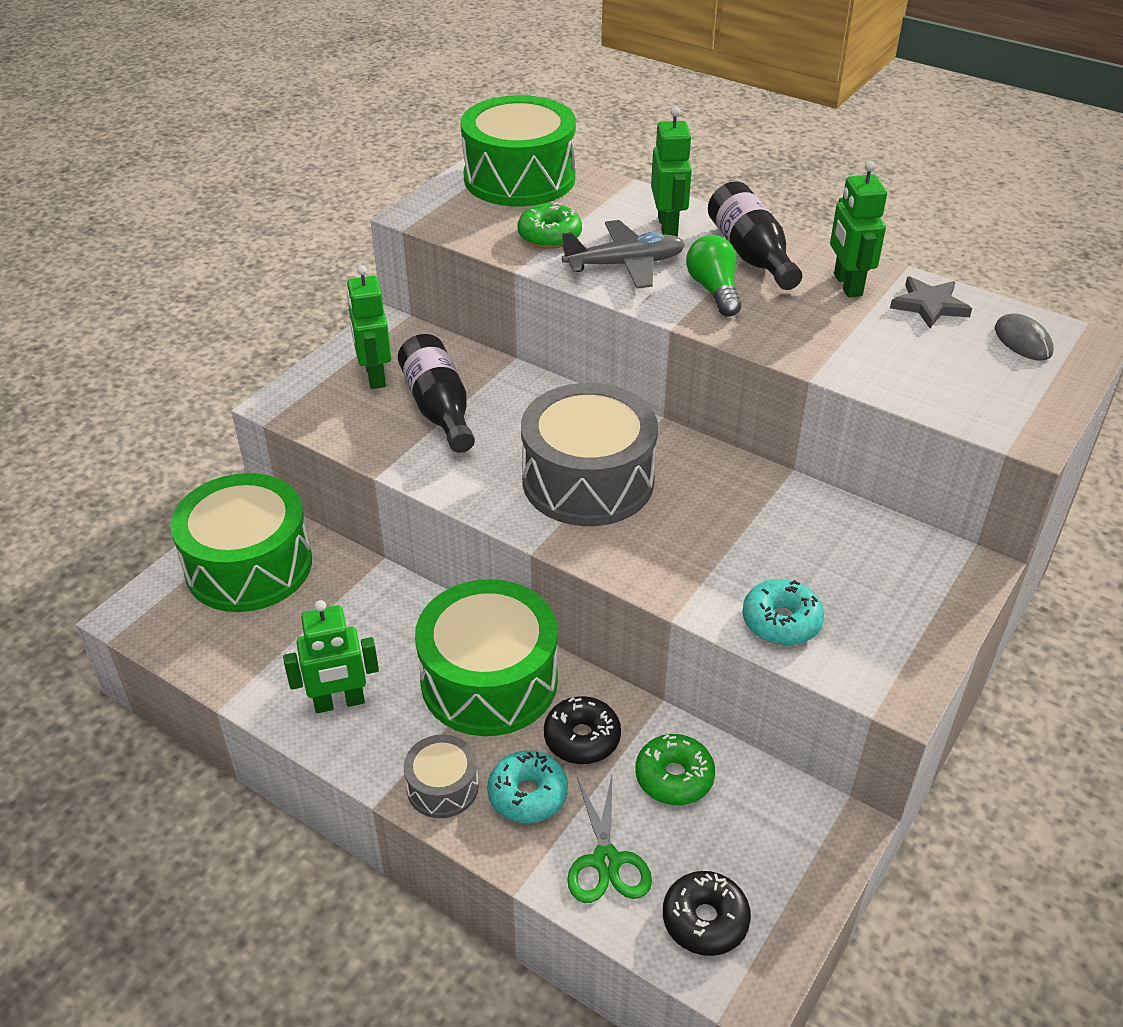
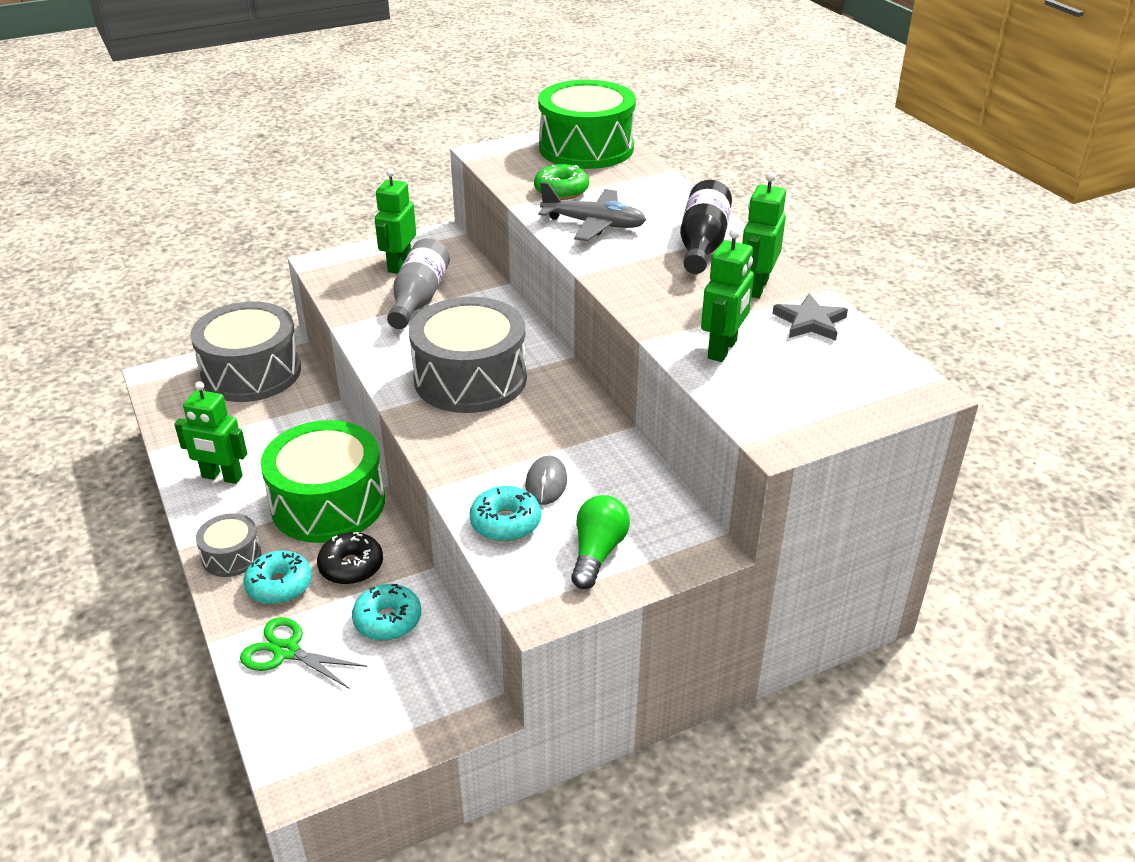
camera: 30 degrees right, 5 degrees down
(249, 565) = (251, 372): green drum -> grey drum
(439, 409) = (419, 298): black bottle -> grey bottle
(606, 861) = (286, 651): green scissors -> green scissors turned 90 degrees clockwise
(668, 226) = (660, 208): green robot -> green robot (723, 349)
(674, 777) = (387, 620): green donut -> turquoise donut
(705, 920) = (312, 721): black donut -> none
(714, 290) = (641, 260): green light bulb -> green light bulb (597, 553)
(1022, 341) = (862, 372): grey mouse -> grey mouse (546, 483)

